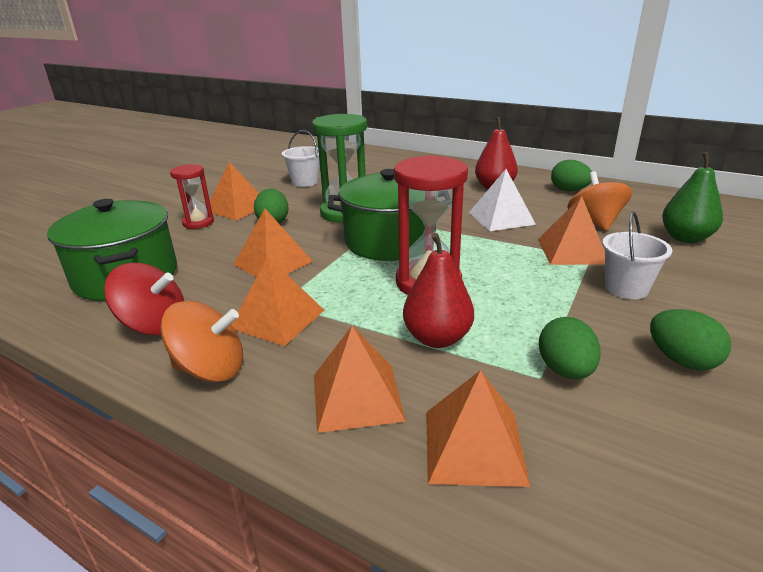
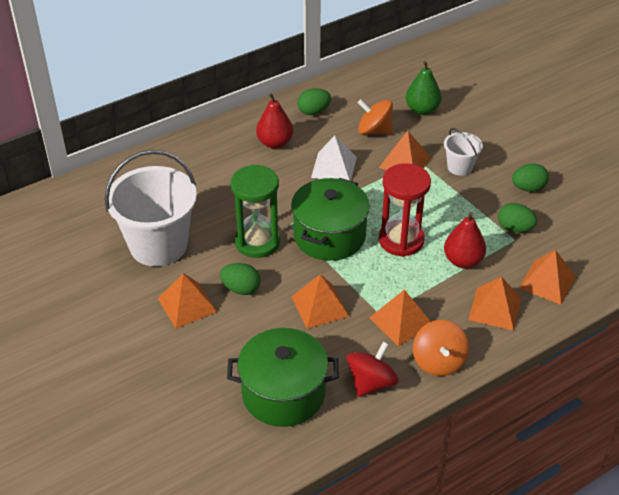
camera: 65 degrees left, 15 degrees up
(198, 223) = (203, 337): red hourglass -> none
(210, 369) = (438, 361): orange spinning top -> orange spinning top turned 150 degrees clockwise
(305, 182) = (158, 245): white bucket -> white bucket, size x2.11

